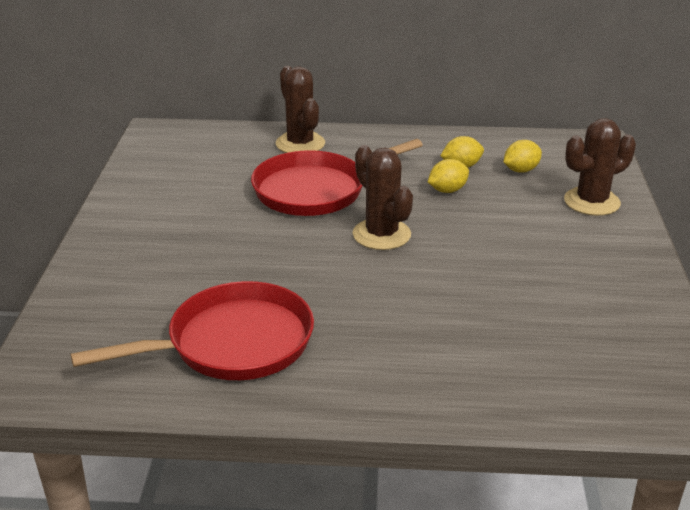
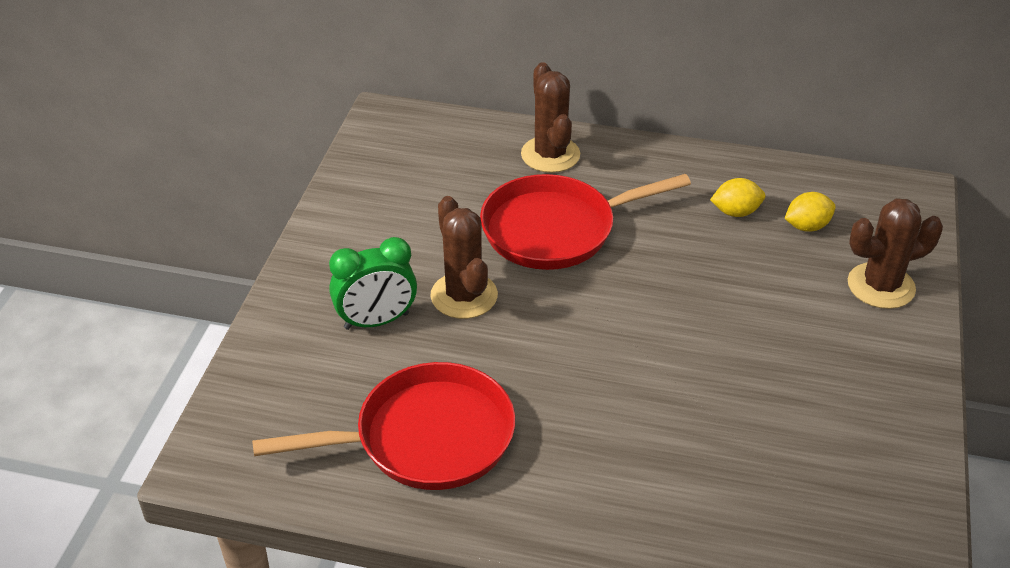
camera: 10 degrees right, 10 degrees up
(172, 265) = (376, 321): none -> green clock
(381, 234) = (618, 306): brown cactus -> brown cactus (464, 296)
(447, 190) = (710, 248): yellow lemon -> none

